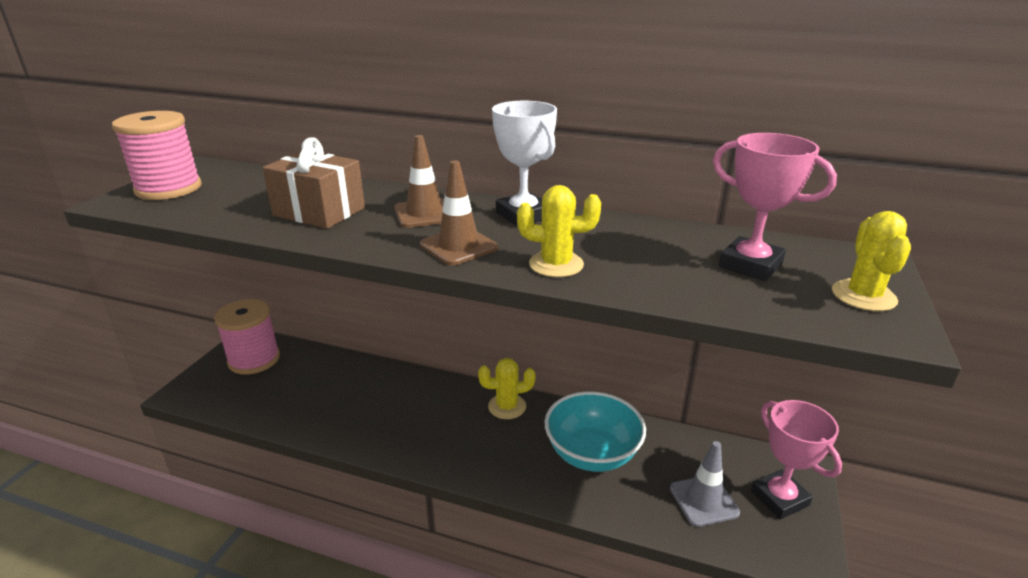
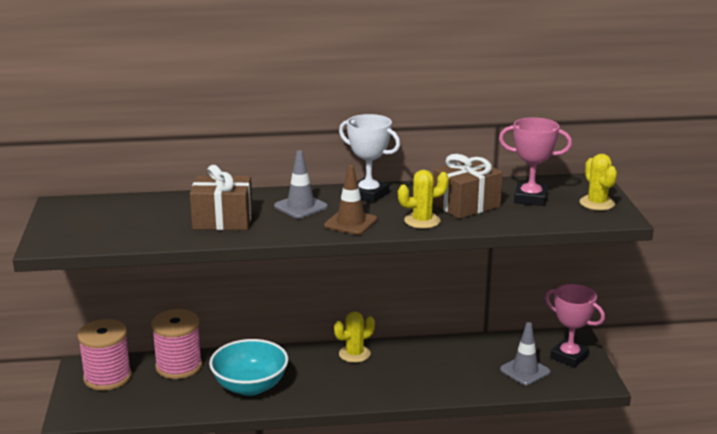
camera: 25 degrees left, 5 degrees down
(168, 189) = (71, 227): pink spool -> pink spool (179, 366)
(424, 214) = (300, 206): brown traffic cone -> grey traffic cone
(592, 453) = (437, 365): turquoise bowl -> turquoise bowl (250, 386)
(642, 255) = (466, 205): none -> brown gift

